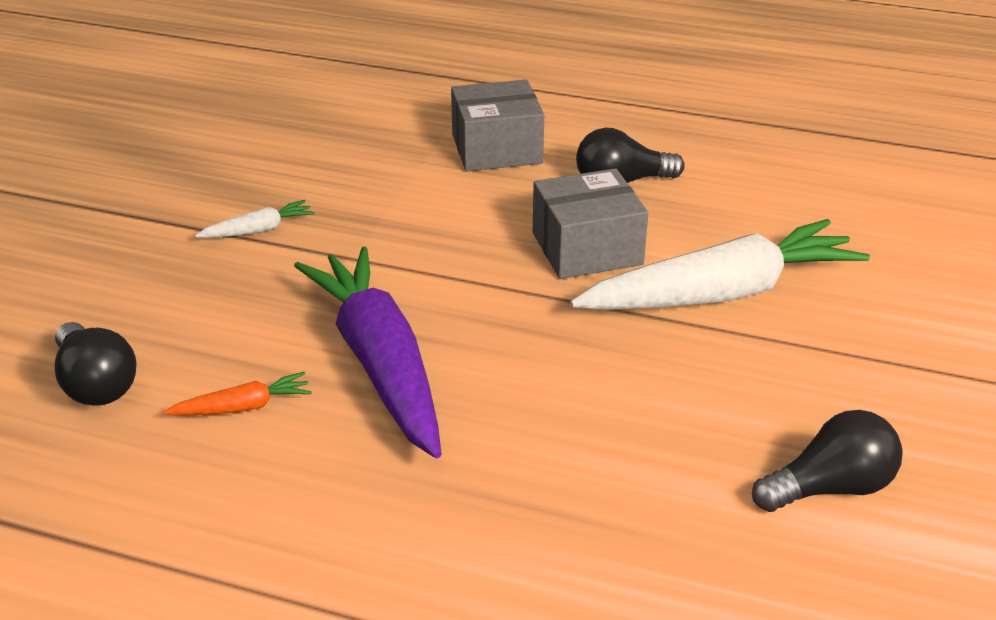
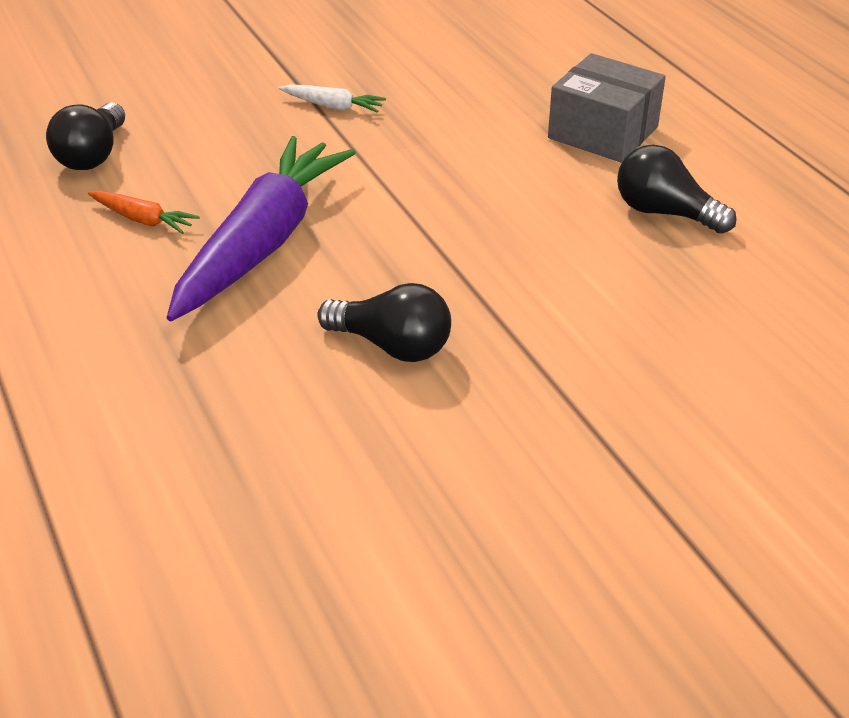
camera: 45 degrees right, 5 degrees up
(587, 248) = (544, 249): grey box -> none
(720, 293) = (595, 348): white carrot -> none
(830, 488) = (420, 548): black light bulb -> black light bulb (392, 346)

